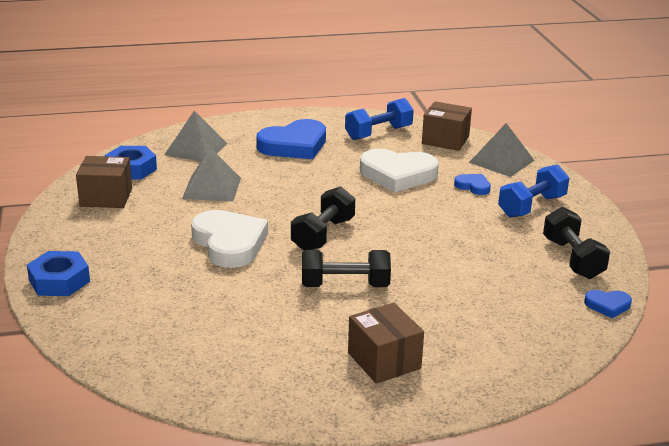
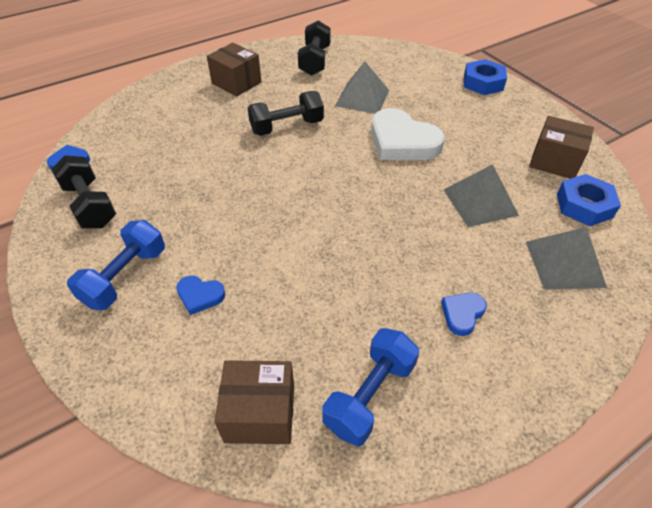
camera: 160 degrees right, 20 degrees up
(106, 197) = (554, 161): brown box -> brown box turned 45 degrees clockwise
(294, 145) = (462, 314): blue heart -> blue heart, size x0.47
(323, 235) = (332, 171): black dumbbell -> black dumbbell (315, 61)
(398, 174) = (300, 290): white heart -> none
(501, 161) = (164, 375): grey pyramid -> grey pyramid (362, 98)

